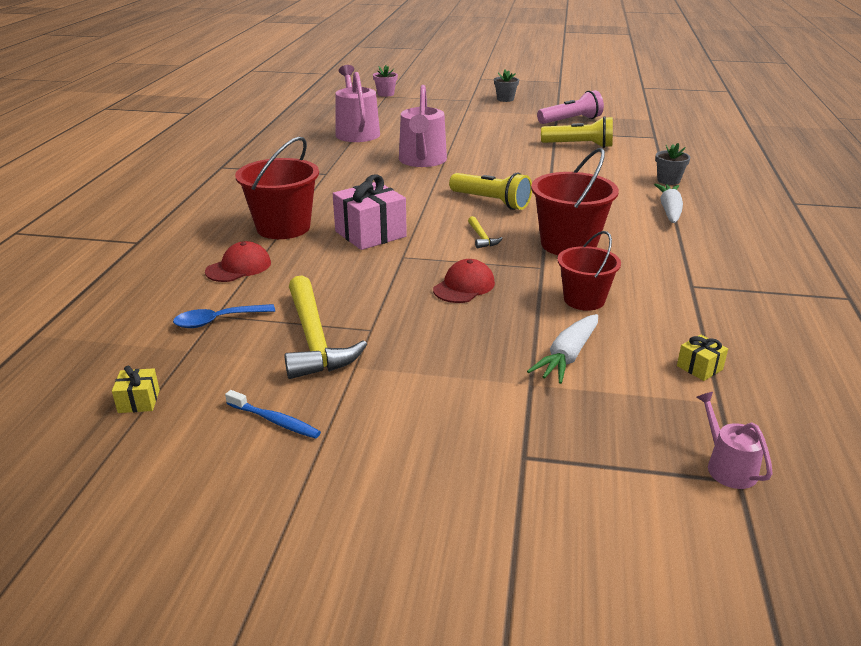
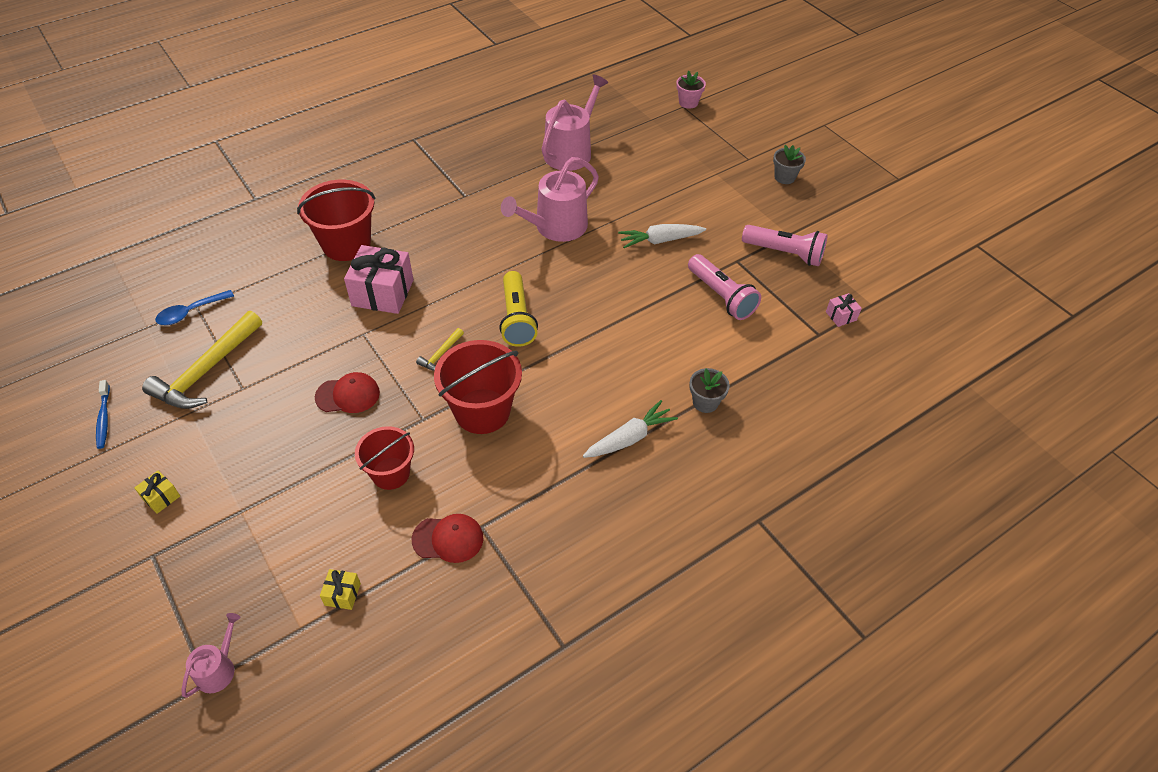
camera: 45 degrees right, 20 degrees up
(139, 401) = (79, 349): yellow gift -> yellow gift (161, 497)
(218, 321) = (190, 312): blue spoon -> blue spoon turned 60 degrees counterclockwise
(239, 267) = (266, 268): red cap -> red cap (448, 539)
(567, 357) = (294, 510): white carrot -> white carrot (660, 240)
(579, 145) = (721, 296): yellow flashlight -> pink flashlight
(648, 128) = (841, 316): none -> pink gift

